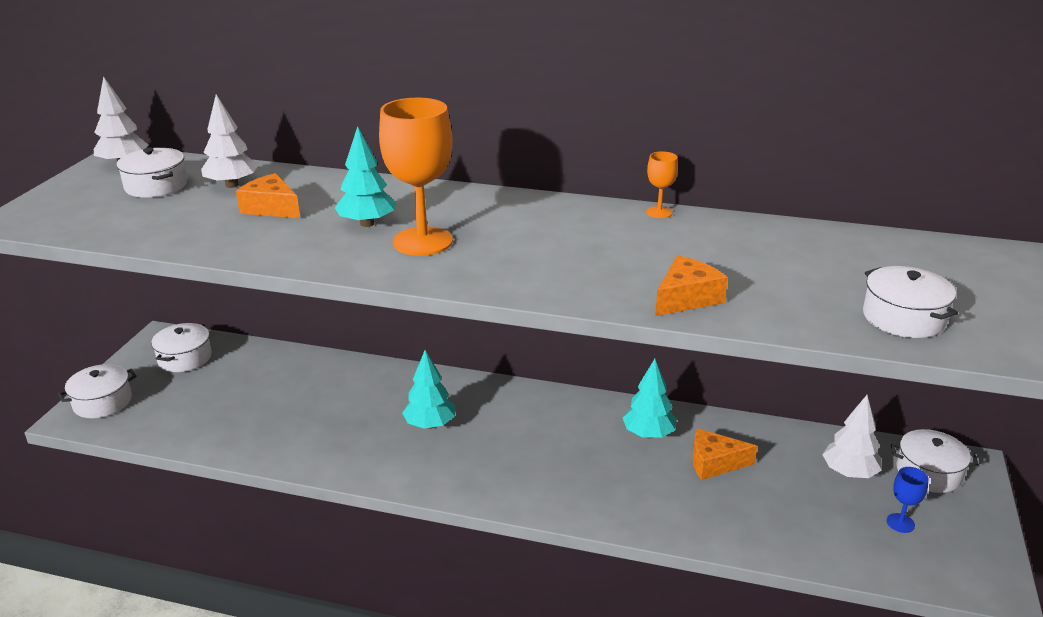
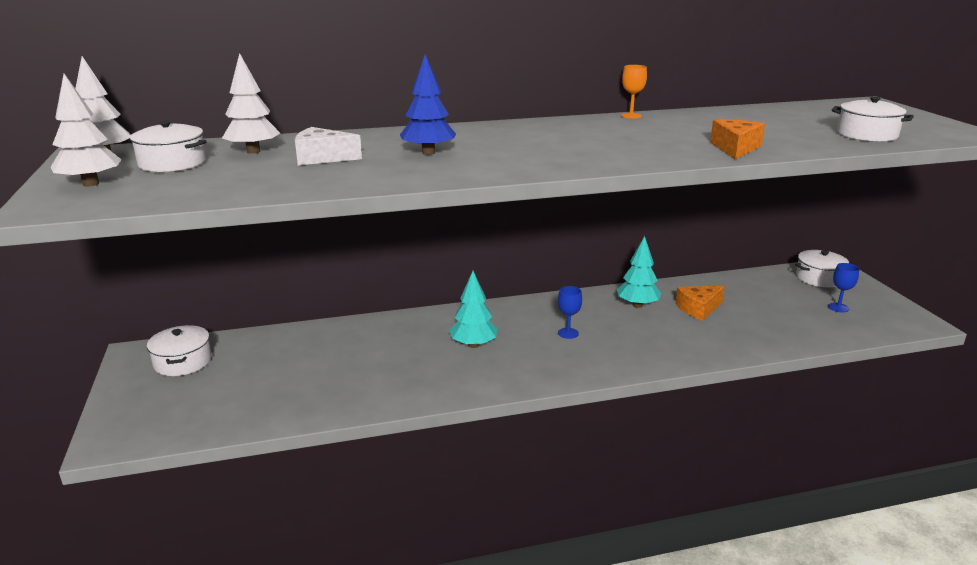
camera: 30 degrees left, 5 degrees down
(102, 402) = (129, 419): white pot -> none
(271, 208) = (322, 158): orange cheese -> white cheese
(367, 223) = (428, 153): turquoise tree -> blue tree
(422, 241) = (495, 154): orange goblet -> none
(535, 444) = (568, 333): none -> blue goblet
(849, 473) = (779, 291): white tree -> white tree (91, 184)

